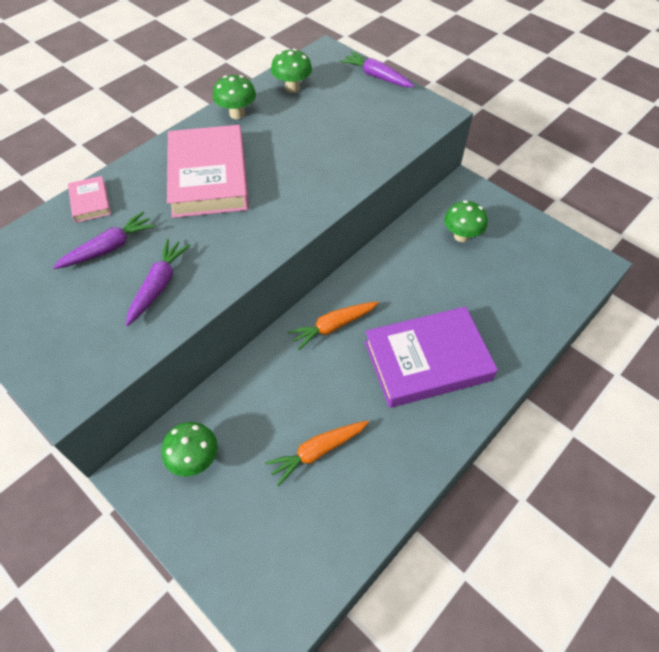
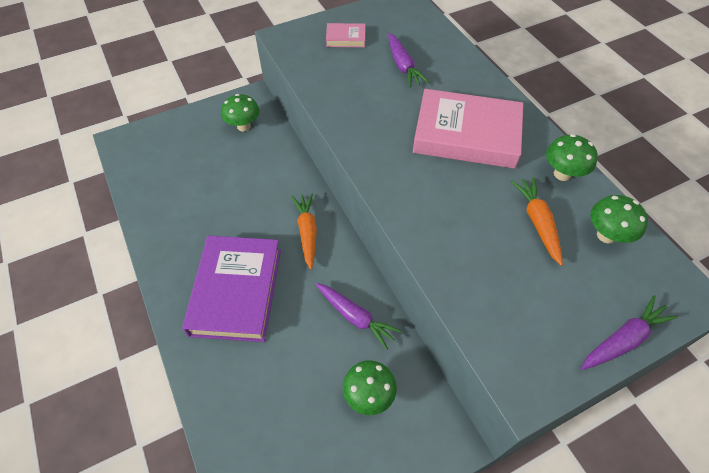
camera: 110 degrees right, 0 degrees up
(90, 202) = (459, 61): pink book -> pink book (346, 38)
(159, 285) = (352, 86): purple carrot -> purple carrot (355, 317)
(317, 451) = (207, 190): orange carrot -> orange carrot (537, 222)

